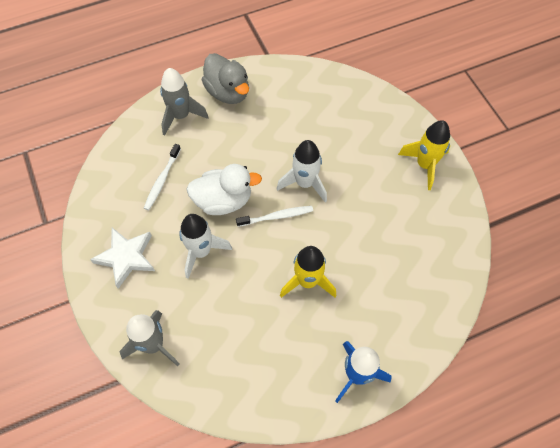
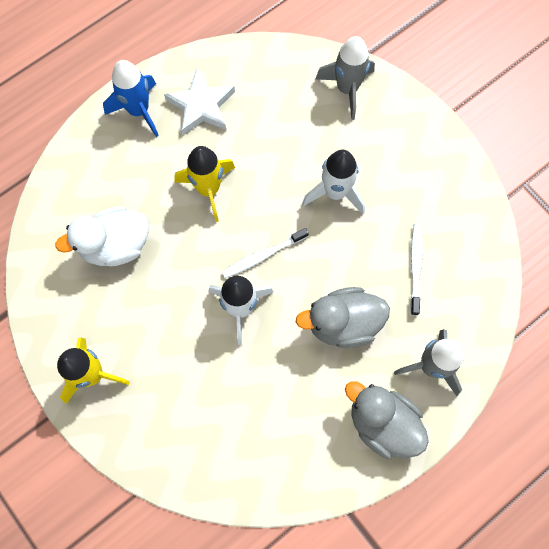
camera: 165 degrees right, 10 degrees up
(126, 257) = (414, 166): white star -> white star (201, 106)
(223, 201) = (332, 259): white duck -> white duck (115, 245)
(231, 155) = (343, 323): none -> grey duck

